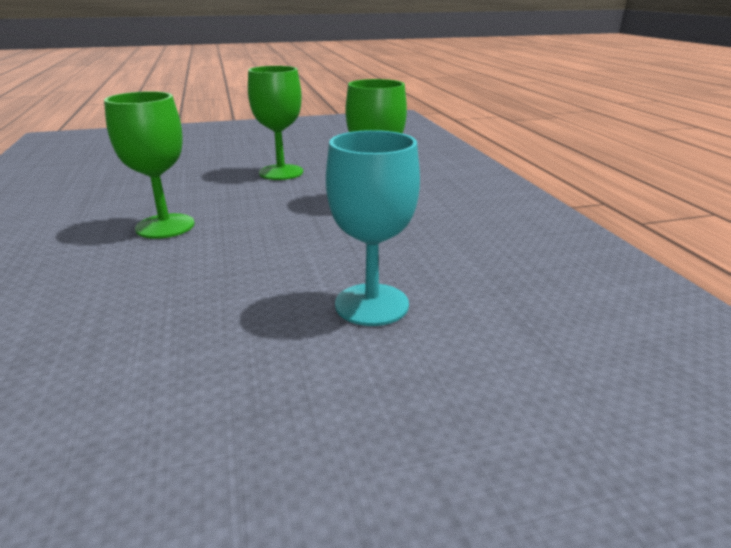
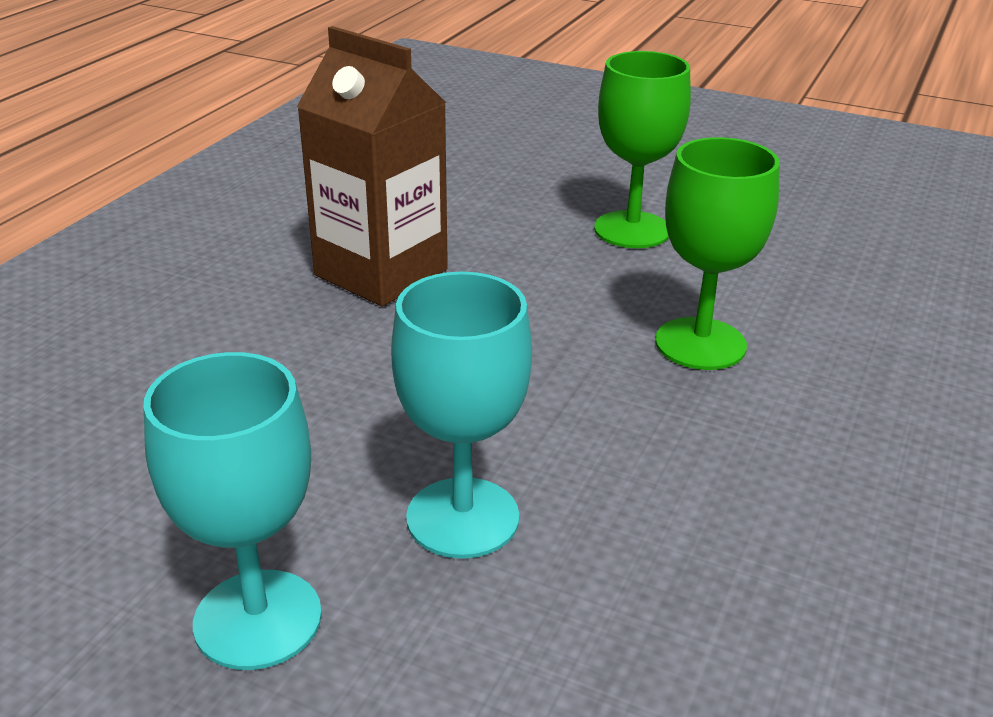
camera: 40 degrees right, 5 degrees up
(165, 226) = (381, 272): green goblet -> brown carton
(331, 407) = (258, 619): none -> turquoise goblet

